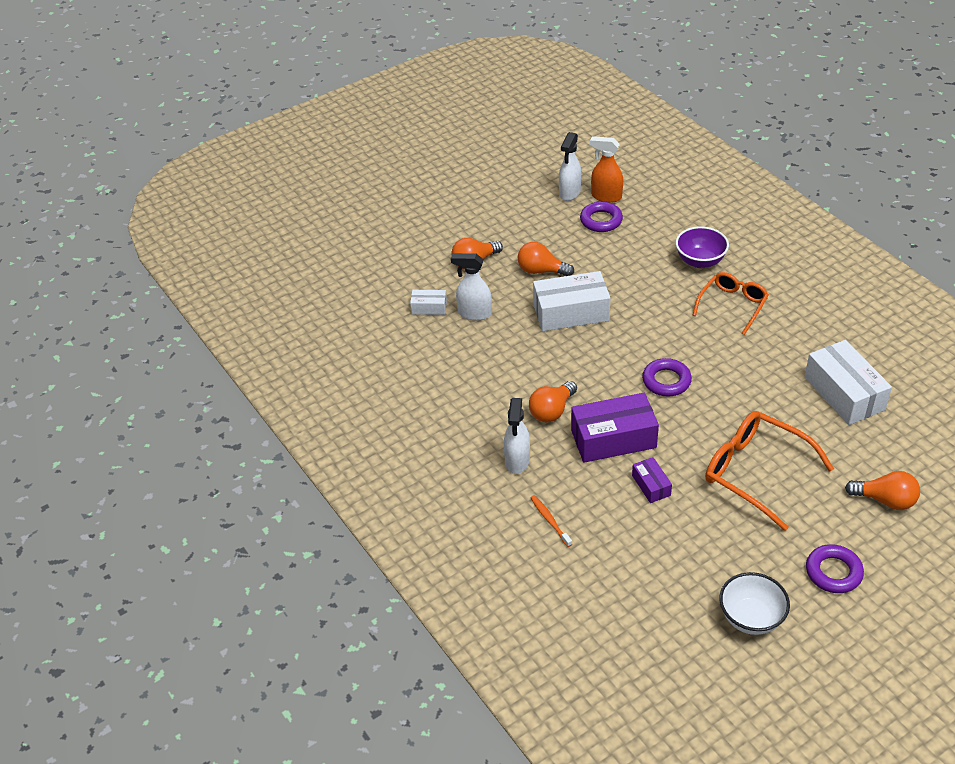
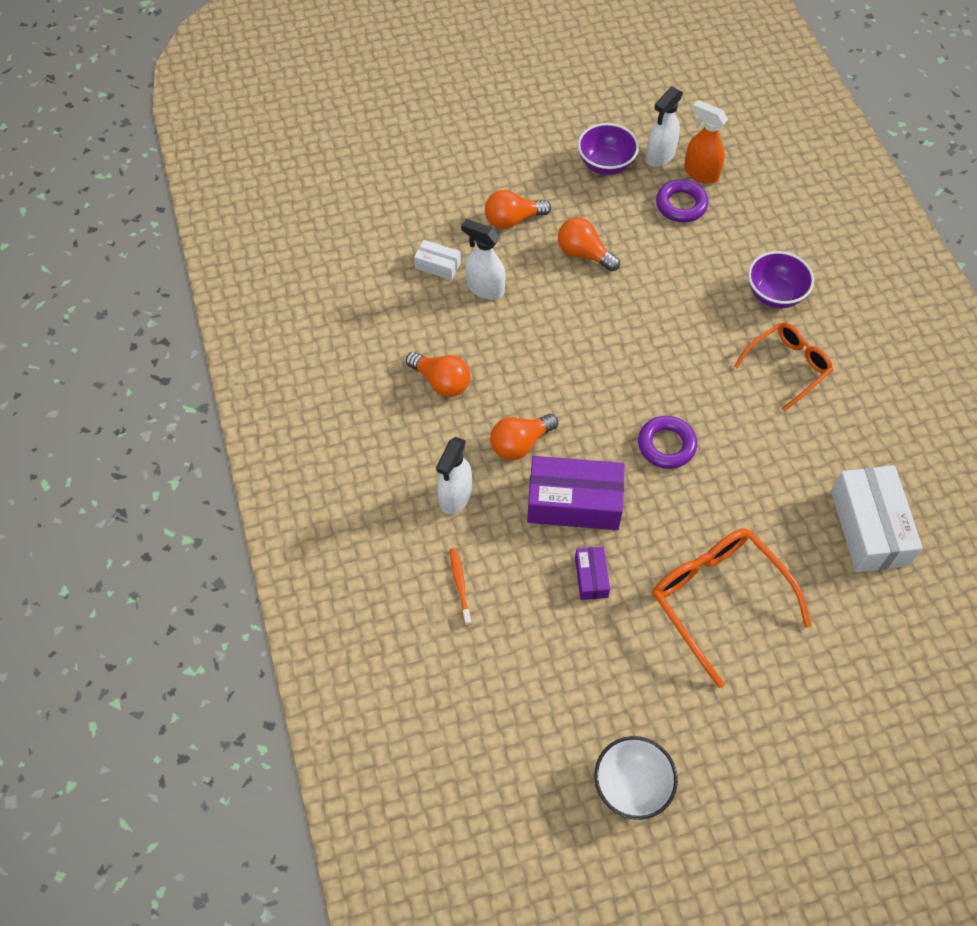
camera: 15 degrees right, 15 degrees up
(530, 208) = (605, 165): none -> purple bowl
(571, 312) = (594, 320): white box -> none
(833, 572) = (752, 760): purple ring -> none
(885, 500) = (855, 686): orange light bulb -> orange light bulb (441, 382)

